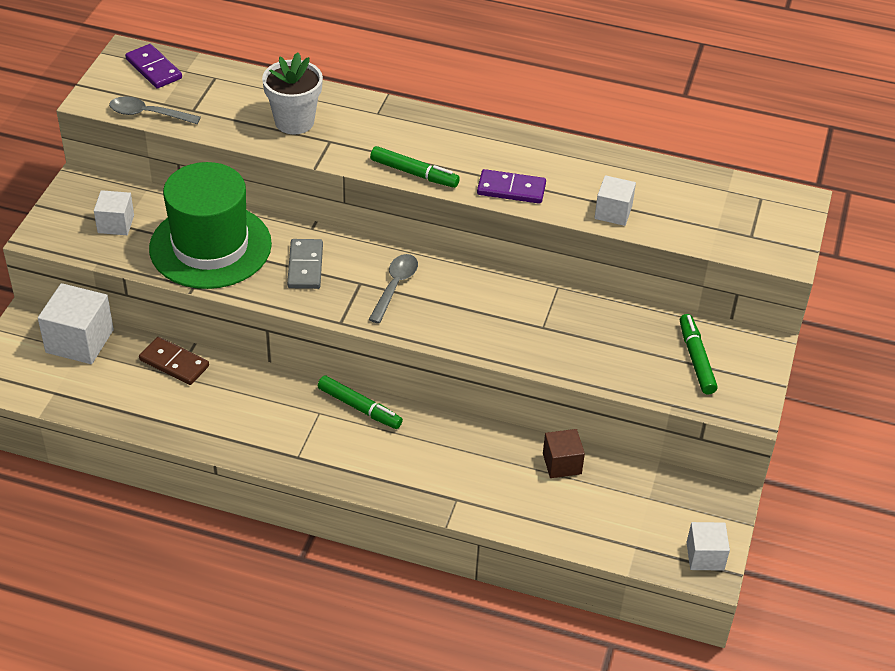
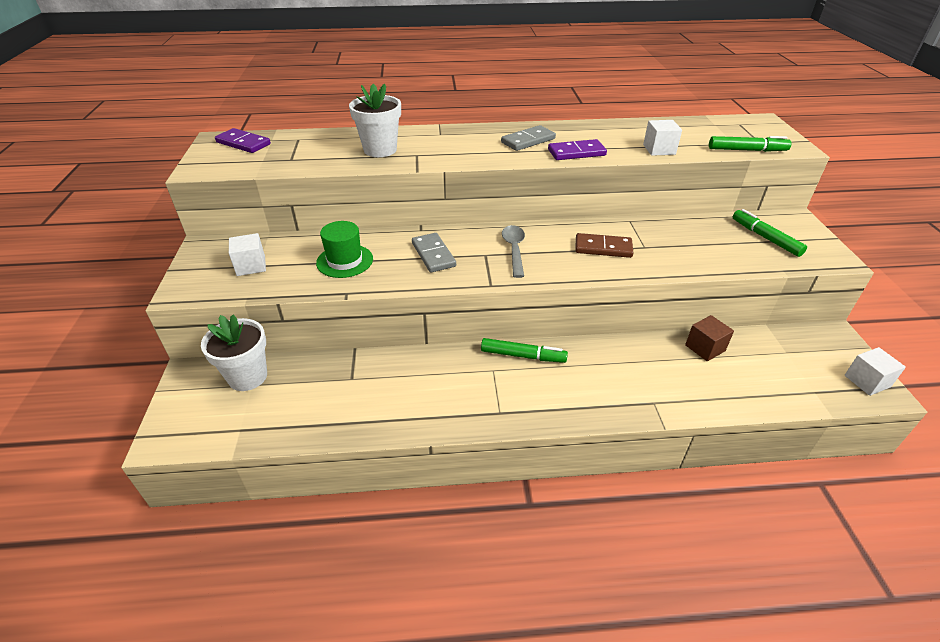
camera: 20 degrees left, 5 degrees down
(79, 341) = (247, 377): white cube -> white flower pot
(148, 114) = (252, 169): grey spoon -> none
(174, 363) = (345, 369): brown domino -> brown domino (603, 248)
(210, 246) = (345, 261): green hat -> green hat, size x0.52
(414, 173) = (497, 159): green marker -> green marker (747, 150)
(471, 154) = (528, 141): none -> grey domino

